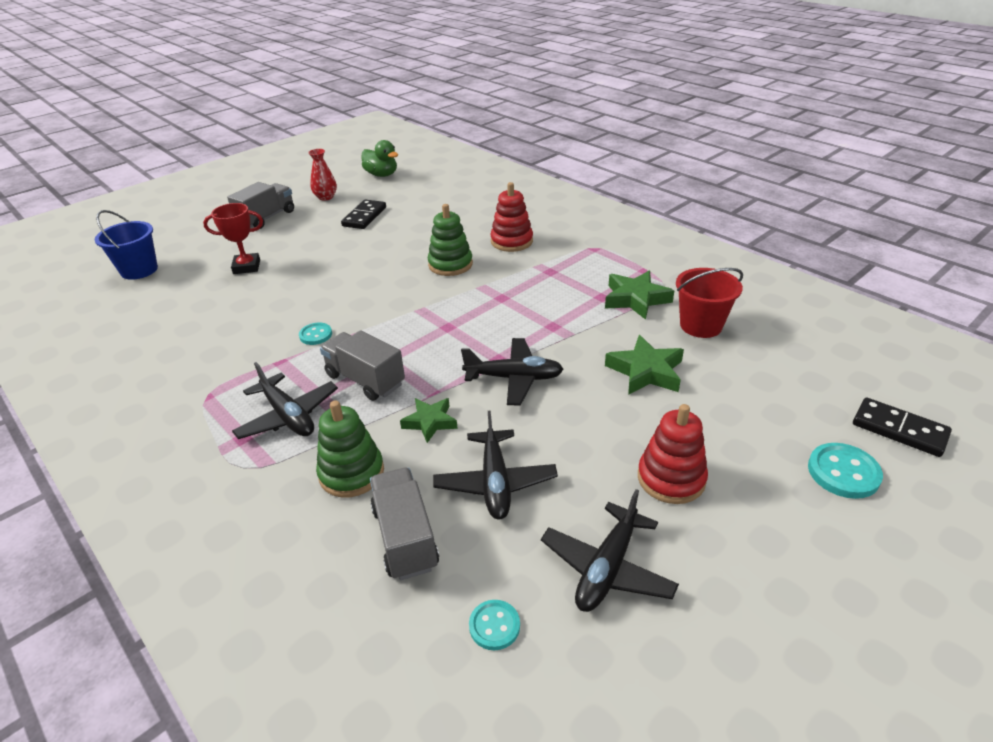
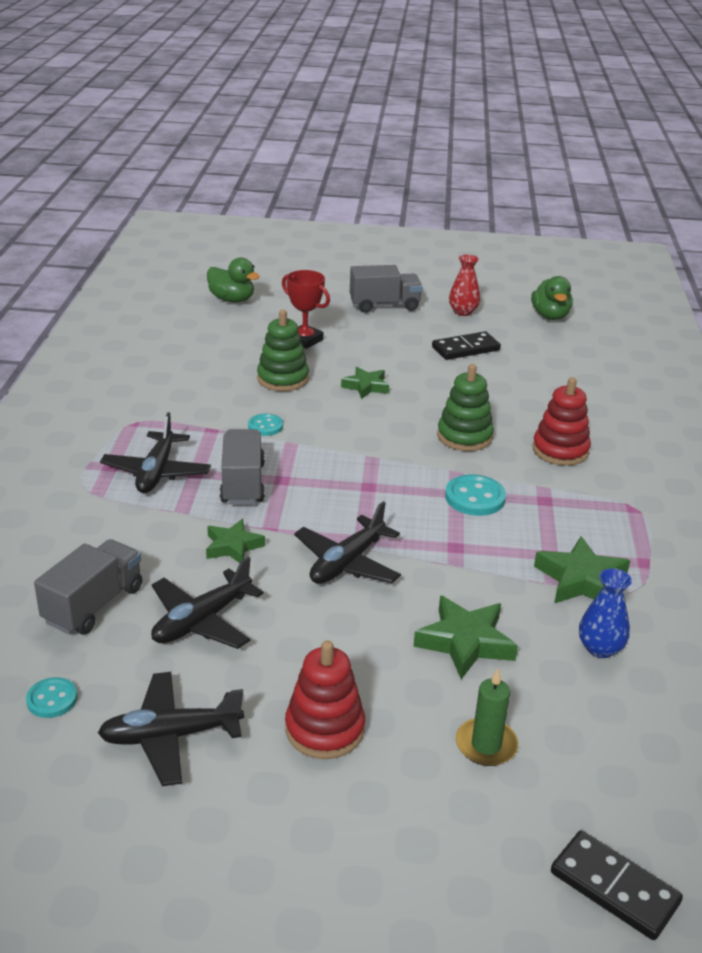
camera: 45 degrees right, 5 degrees down
(139, 270) = (232, 299): blue bucket -> green duck
(340, 271) = (366, 386): none -> green star
(351, 473) = (131, 539): green stacking toy -> green stacking toy (283, 379)
(514, 378) = (347, 563): black plane -> black plane turned 75 degrees clockwise
(701, 325) = (600, 648): red bucket -> blue vase
(746, 414) = (486, 745): none -> green candle
(843, 472) = (478, 859): turquoise button -> turquoise button (475, 497)
(899, 429) = (614, 887): black domino -> black domino turned 45 degrees counterclockwise

